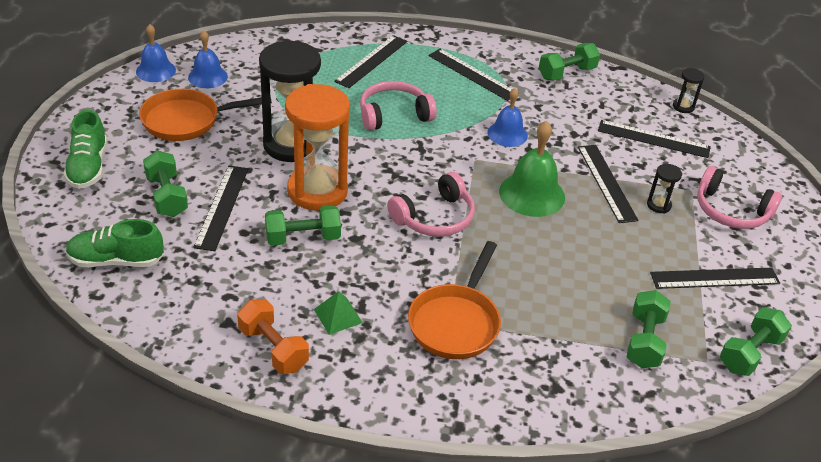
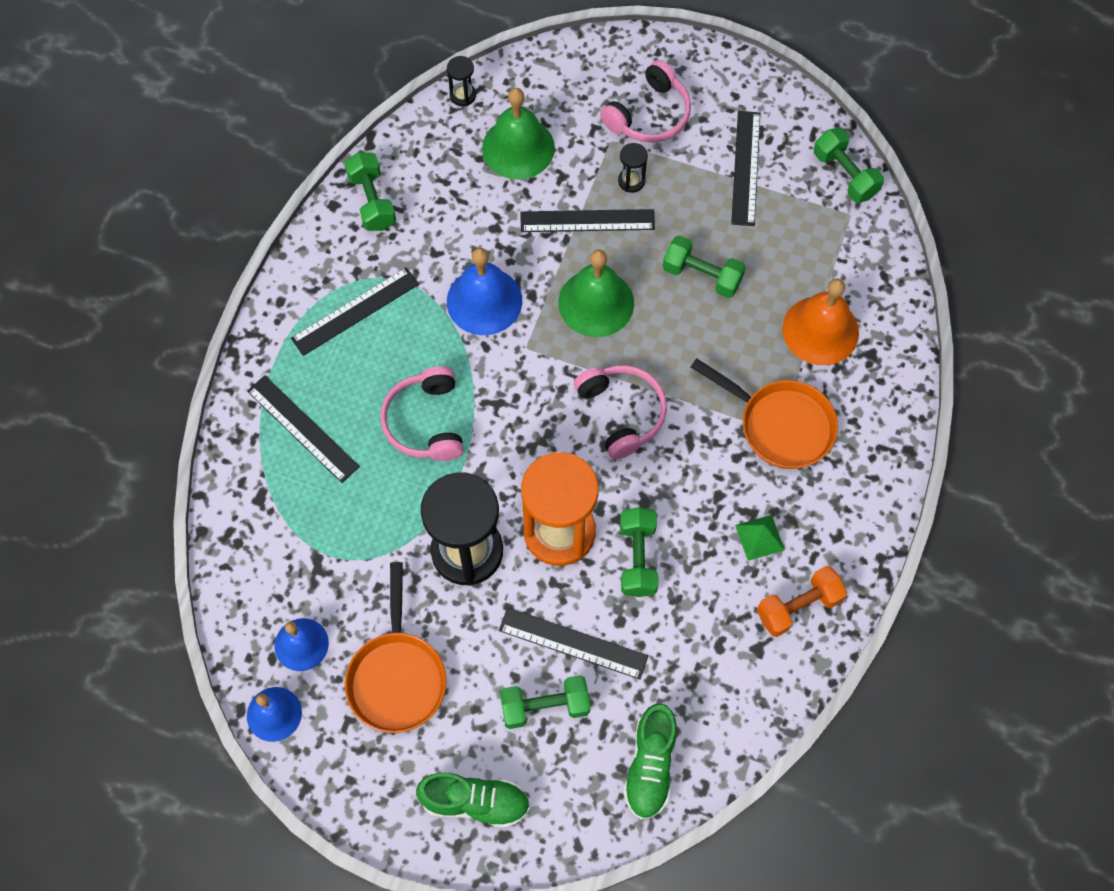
camera: 75 degrees left, 25 degrees up
(507, 134) = (484, 301): blue bell -> blue bell, size x1.53
(566, 345) = (820, 330): none -> orange bell
(644, 341) = (821, 260): green dumbbell -> green dumbbell (702, 275)
(653, 139) = (518, 148): black ruler -> green bell

